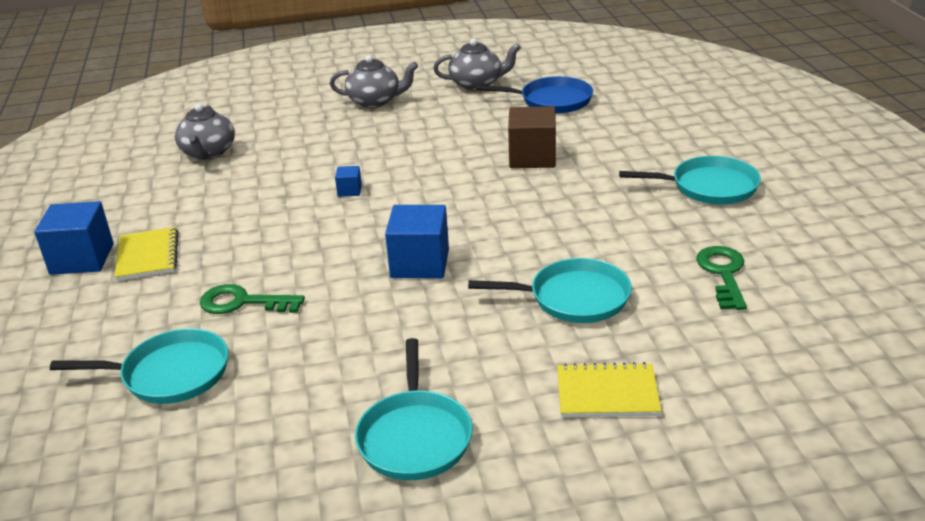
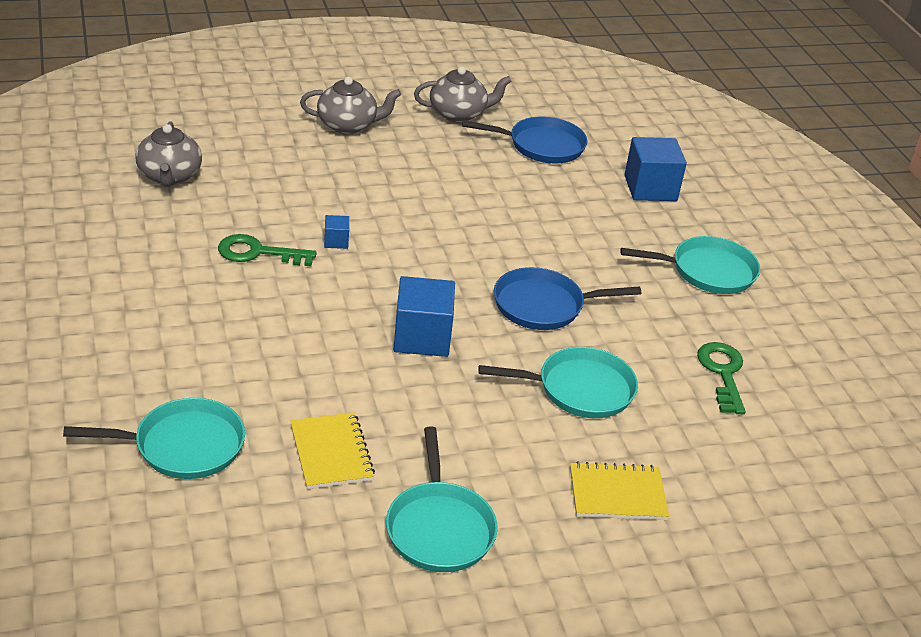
camera: 10 degrees left, 5 degrees up
(82, 259) = (56, 302): blue cube -> blue cube (650, 188)
(147, 256) = (129, 304): yellow notebook -> yellow notebook (331, 453)
(243, 302) = (244, 369): green key -> green key (258, 253)
(532, 157) = (526, 217): brown cube -> none
(542, 228) = (543, 305): none -> blue pan

